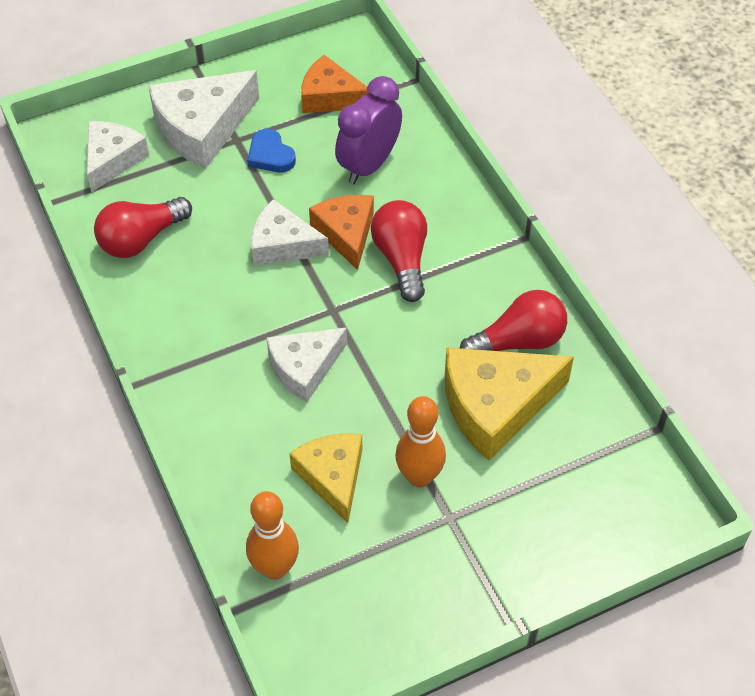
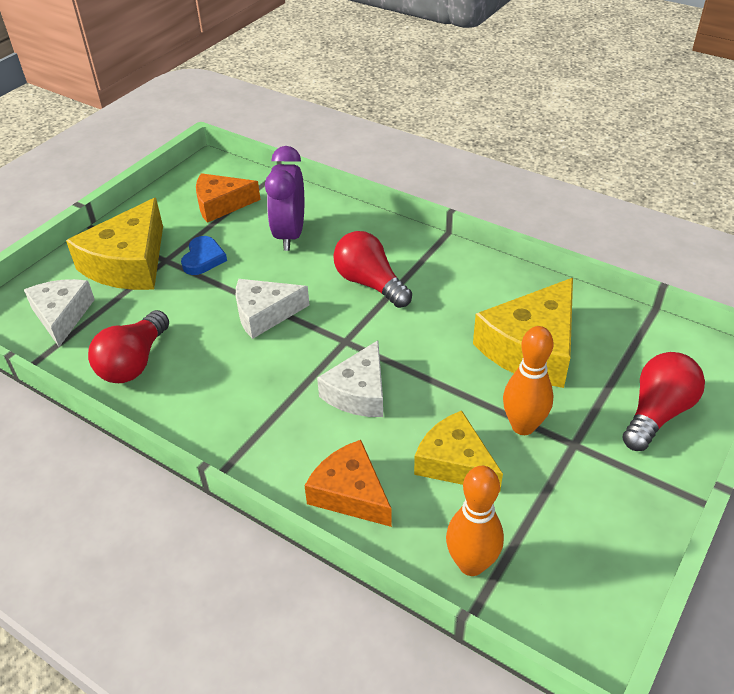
camera: 30 degrees left, 10 degrees down
(202, 128) = (128, 263): white cheese -> yellow cheese
(270, 155) = (203, 259): blue heart -> blue heart turned 105 degrees counterclockwise
(346, 233) = (310, 285): orange cheese -> orange cheese (350, 493)
(518, 341) = (506, 298): red light bulb -> red light bulb (657, 413)

